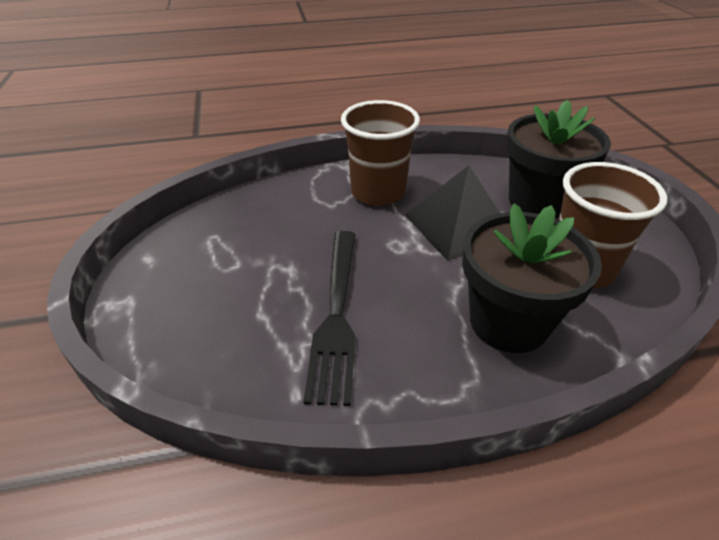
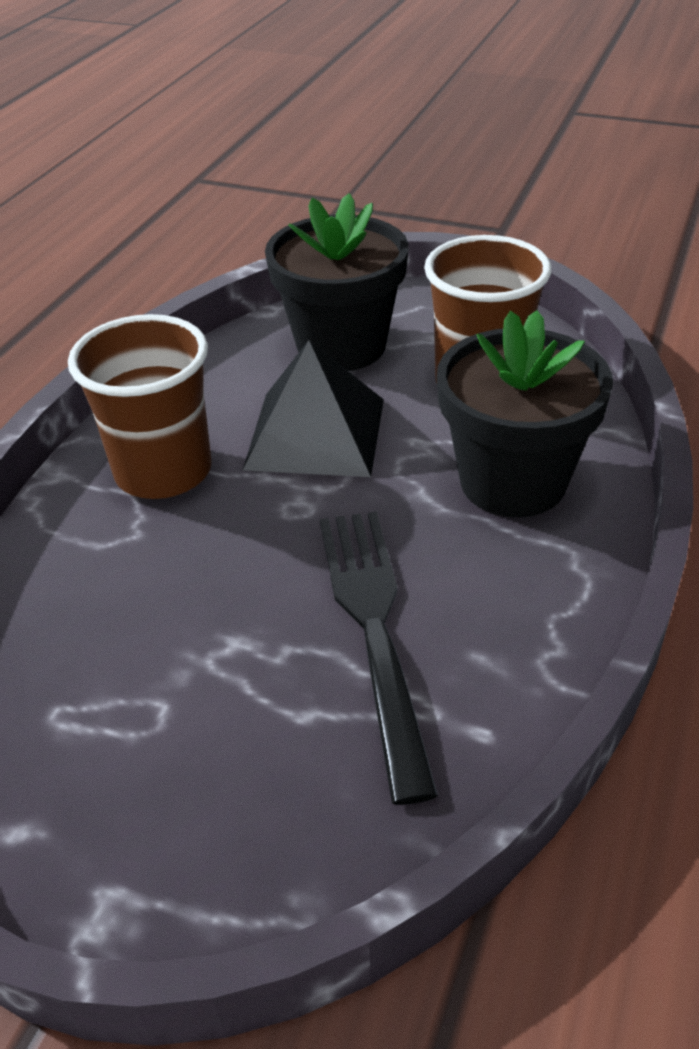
camera: 55 degrees left, 0 degrees up
(336, 314) = (374, 629): black fork -> black fork turned 135 degrees counterclockwise

